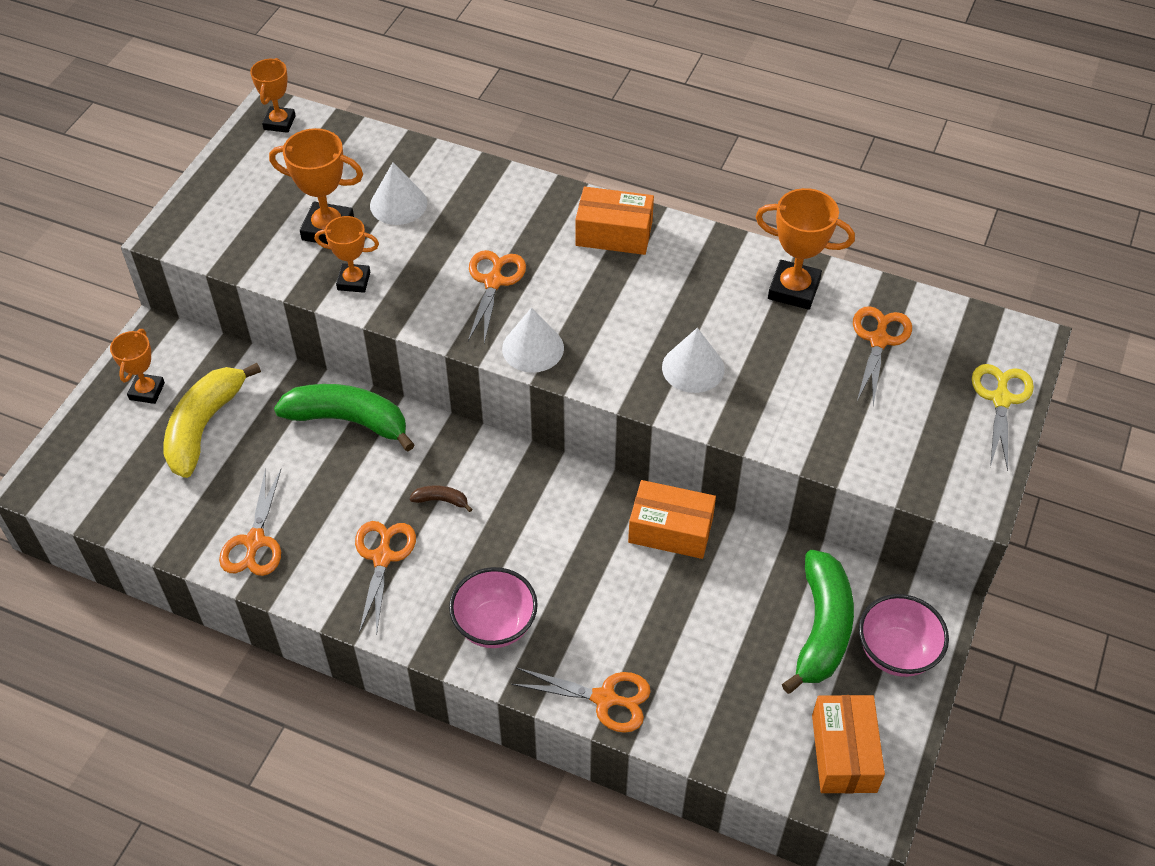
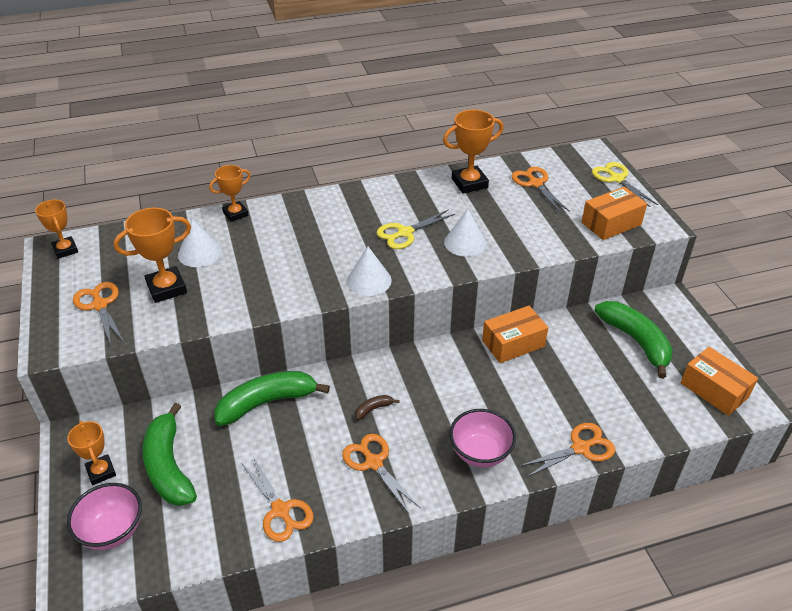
camera: 40 degrees left, 10 degrees down
(204, 426) = (168, 466): yellow banana -> green banana
(354, 281) = (217, 306): orange trophy -> orange trophy (235, 214)
(494, 282) = (306, 261): orange scissors -> orange scissors (100, 305)
(614, 233) = (347, 205): orange box -> orange box (611, 223)
(638, 312) = (405, 233): none -> yellow scissors
(896, 652) = (678, 329): pink bowl -> pink bowl (112, 531)

